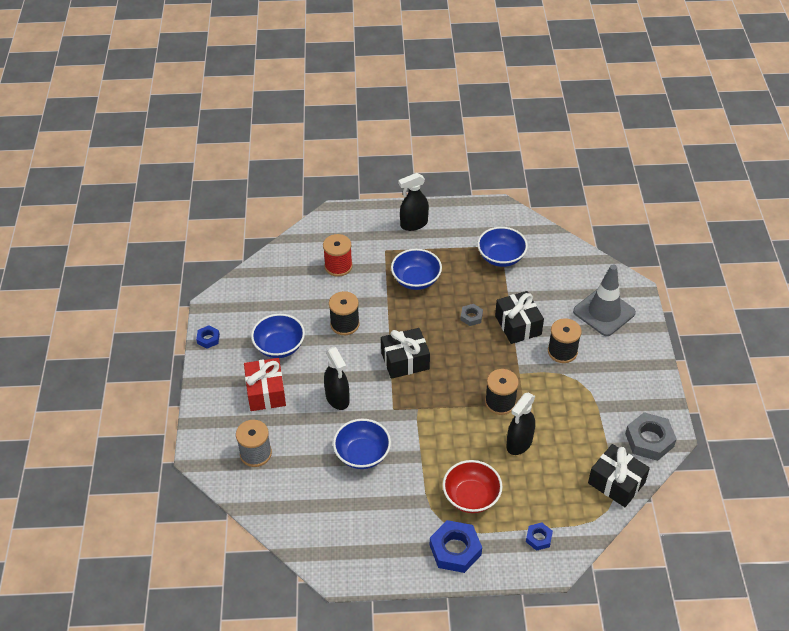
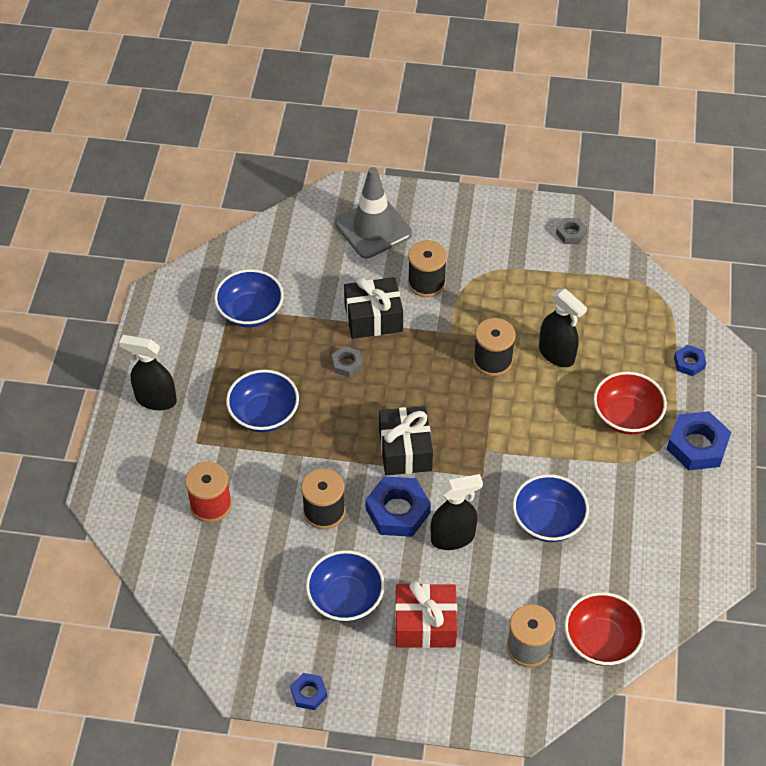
camera: 80 degrees left, 5 degrees up
(266, 498) = (601, 641): none -> red bowl
(353, 364) = (397, 511): none -> blue nut
(413, 224) = (155, 399): black spray bottle -> black spray bottle turned 120 degrees clockwise
(616, 483) = (624, 276): black gift -> none
(649, 440) = (571, 233): grey nut -> grey nut, size x0.53

